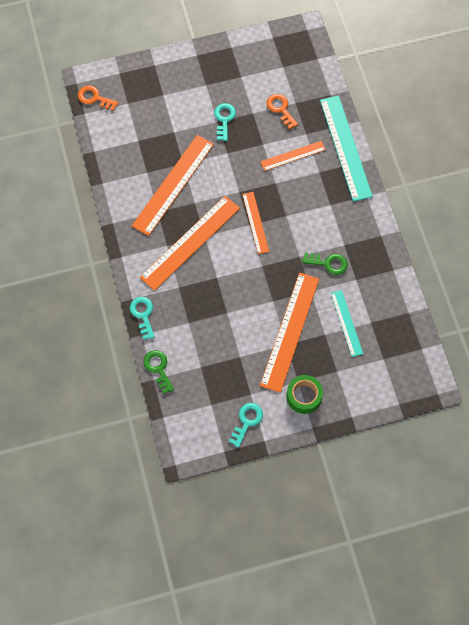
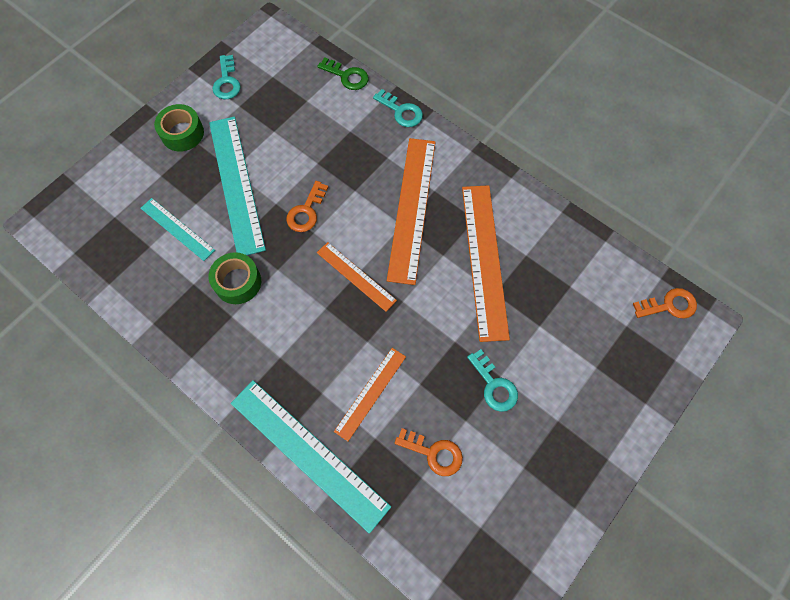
camera: 145 degrees right, 0 degrees up
(257, 282) = (306, 211): none -> orange key
(290, 331) = (236, 184): orange ruler -> turquoise ruler
(328, 263) = (237, 282): green key -> green tape

